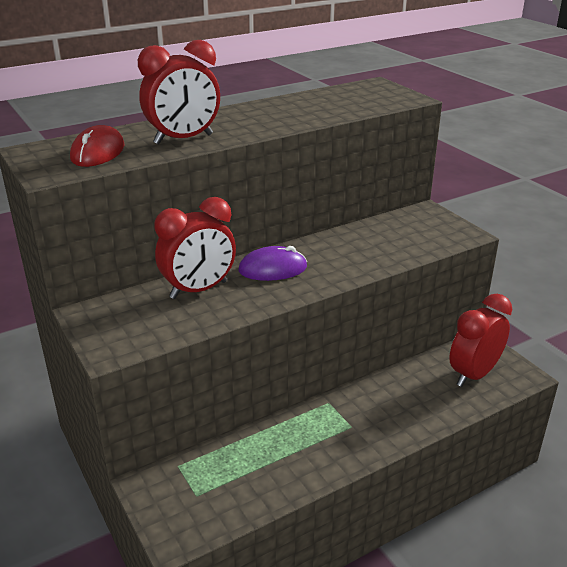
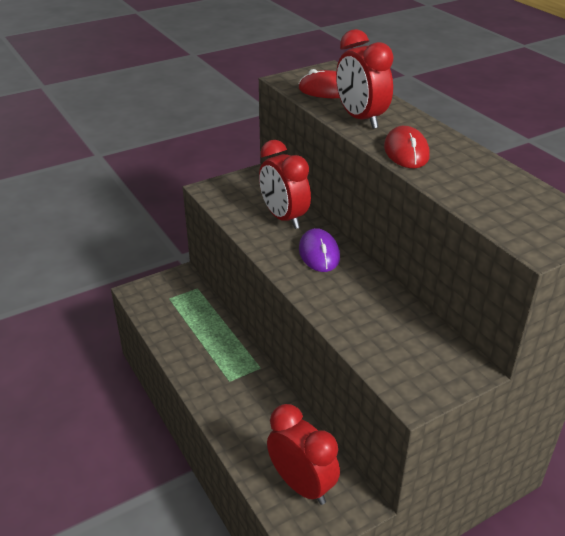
camera: 90 degrees right, 5 degrees up
(261, 125) = (406, 152): none -> red mouse

